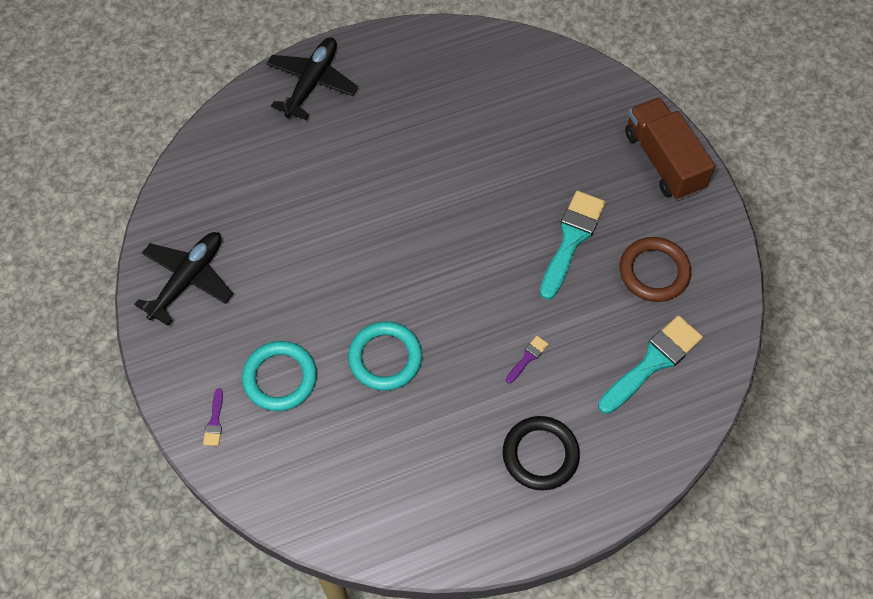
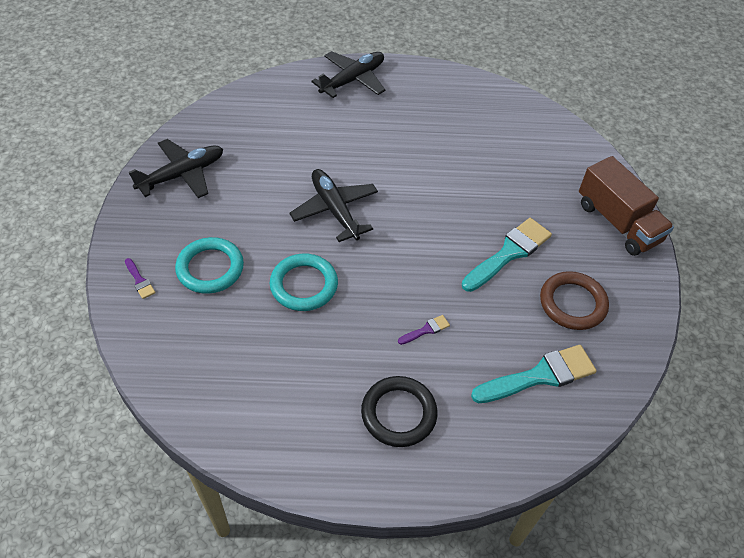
camera: 20 degrees right, 10 degrees down
(214, 421) = (139, 280): purple brush -> purple brush turned 60 degrees counterclockwise
(373, 258) = (335, 210): none -> black plane
(663, 161) = (618, 222): brown truck -> brown truck turned 150 degrees clockwise

